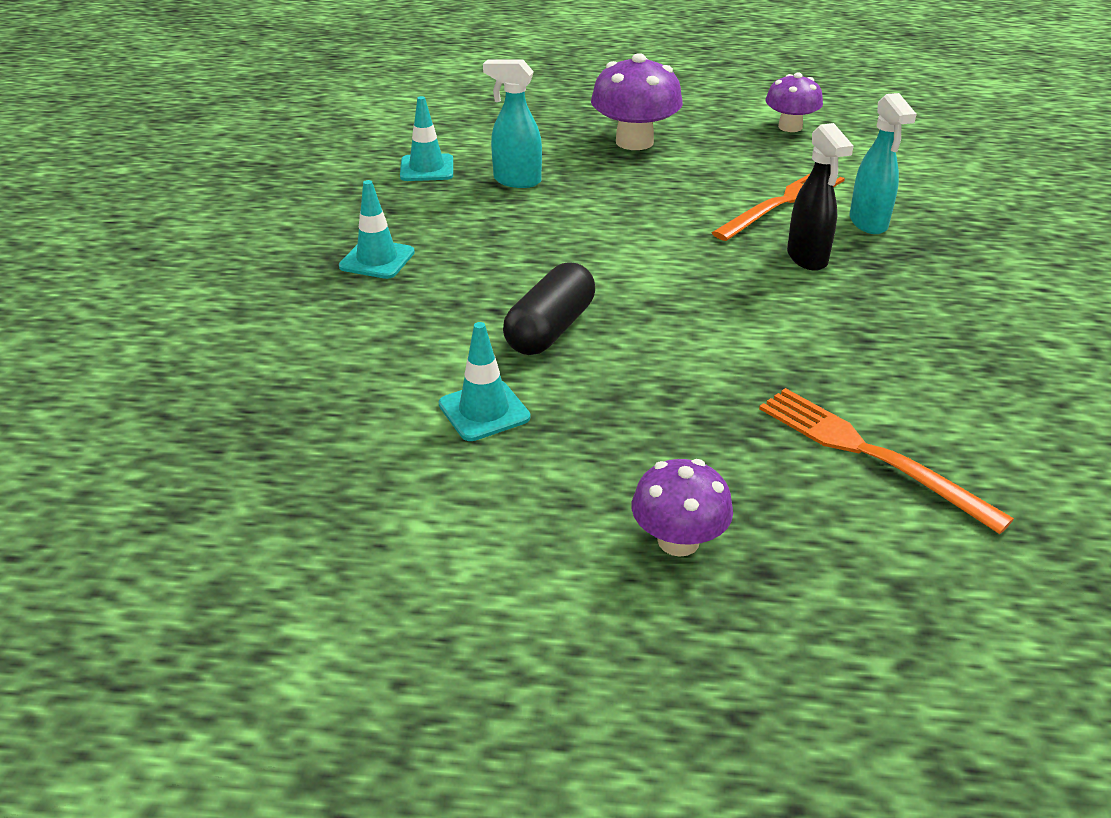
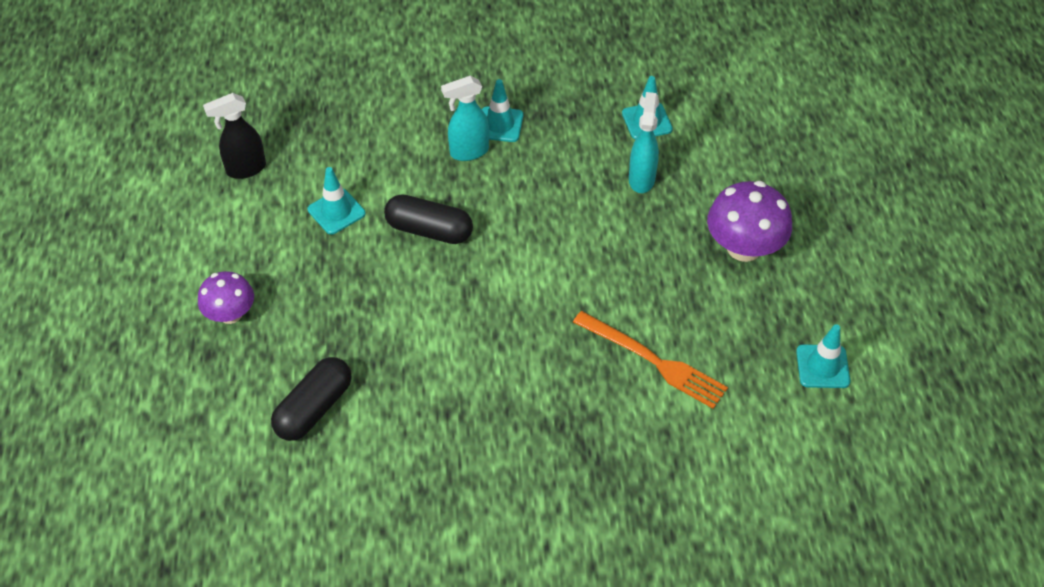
camera: 80 degrees right, 15 degrees up
(790, 127) = (822, 366): purple mushroom -> turquoise traffic cone
(807, 258) = (559, 378): black spray bottle -> black spray bottle (245, 169)
(868, 223) = (632, 424): turquoise spray bottle -> turquoise spray bottle (468, 152)
(869, 454) = (314, 408): orange fork -> black capsule

